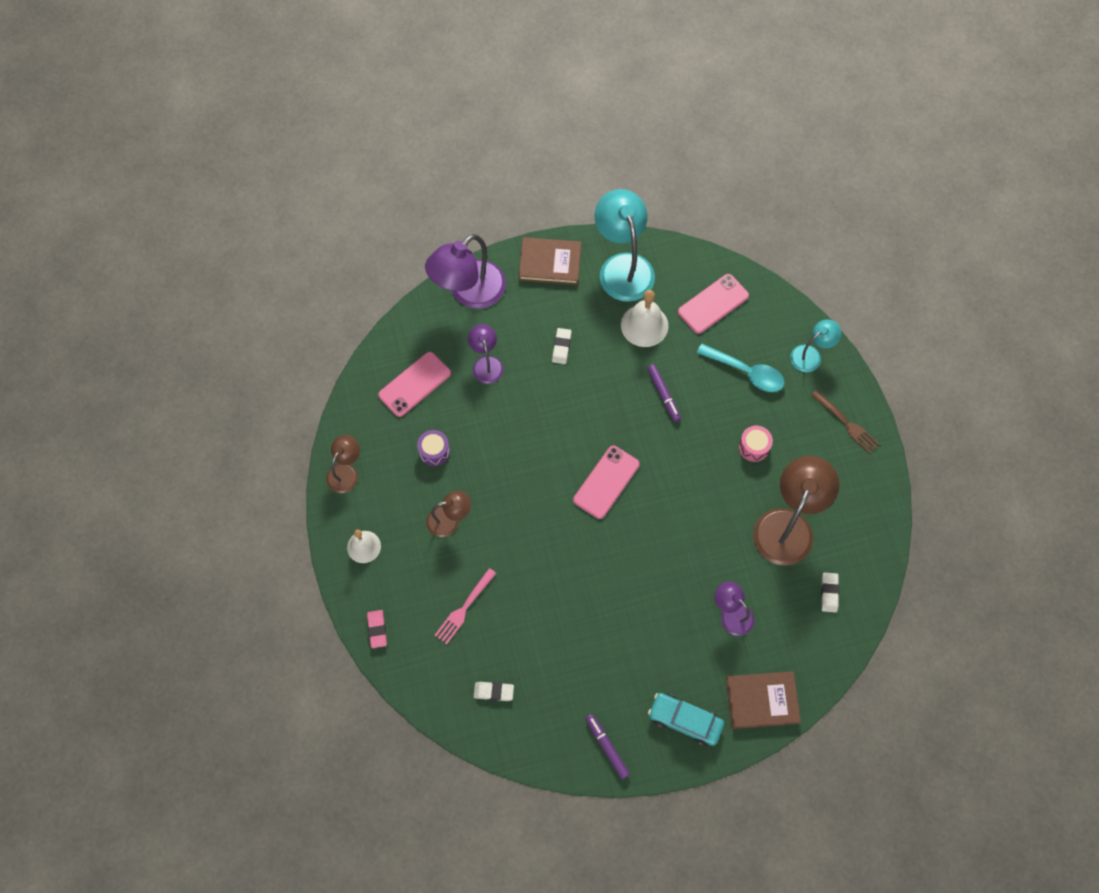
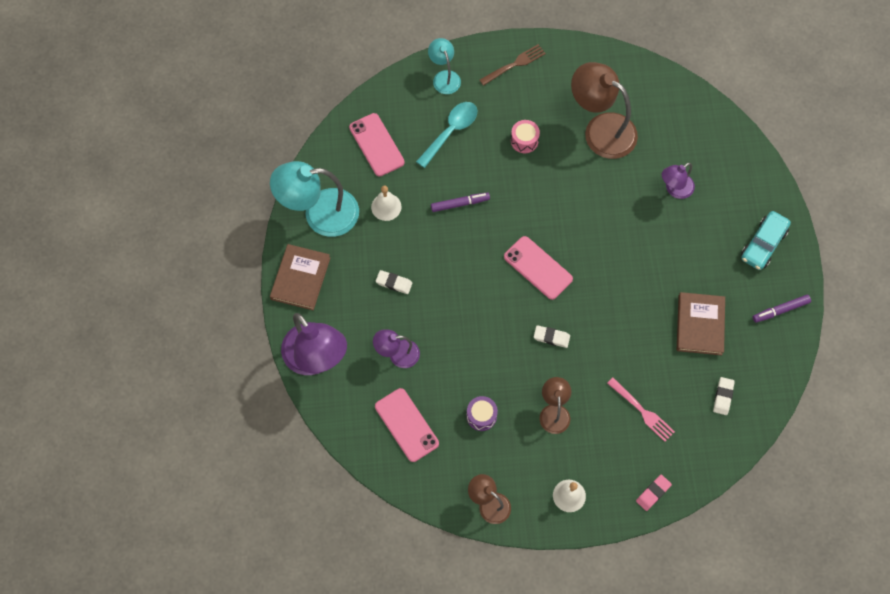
camera: 80 degrees left, 0 degrees up
(377, 629) = (653, 493): pink eraser -> pink eraser turned 45 degrees counterclockwise
(644, 325) = (386, 207): white bell -> white bell, size x0.66
(762, 700) = (751, 182): brown book -> brown book (700, 325)
(829, 593) = (665, 111): white eraser -> white eraser (551, 337)

